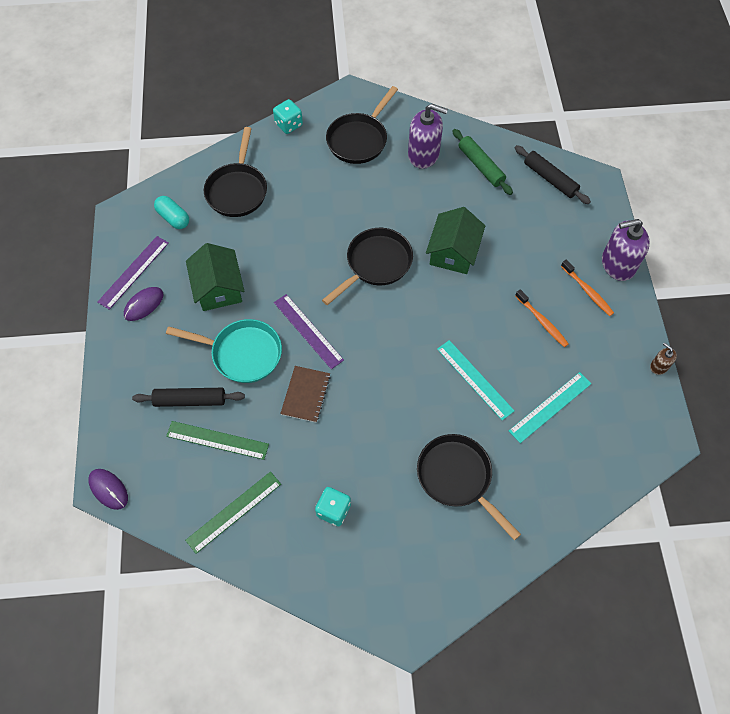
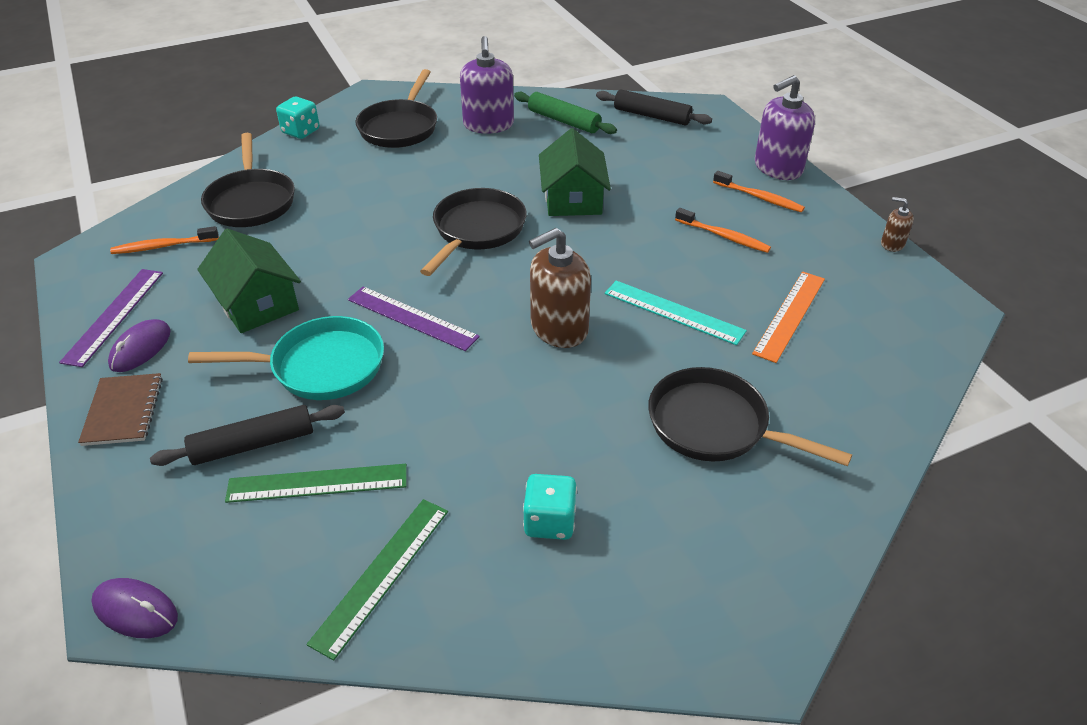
camera: 20 degrees left, 20 degrees down
(173, 218) = (163, 246): turquoise capsule -> orange toothbrush
(306, 394) = (440, 389): brown notebook -> brown notebook (123, 411)
(395, 369) = (559, 328): none -> brown soap dispenser
(423, 154) = (488, 125): purple soap dispenser -> purple soap dispenser turned 90 degrees clockwise
(550, 407) = (789, 315): turquoise ruler -> orange ruler

